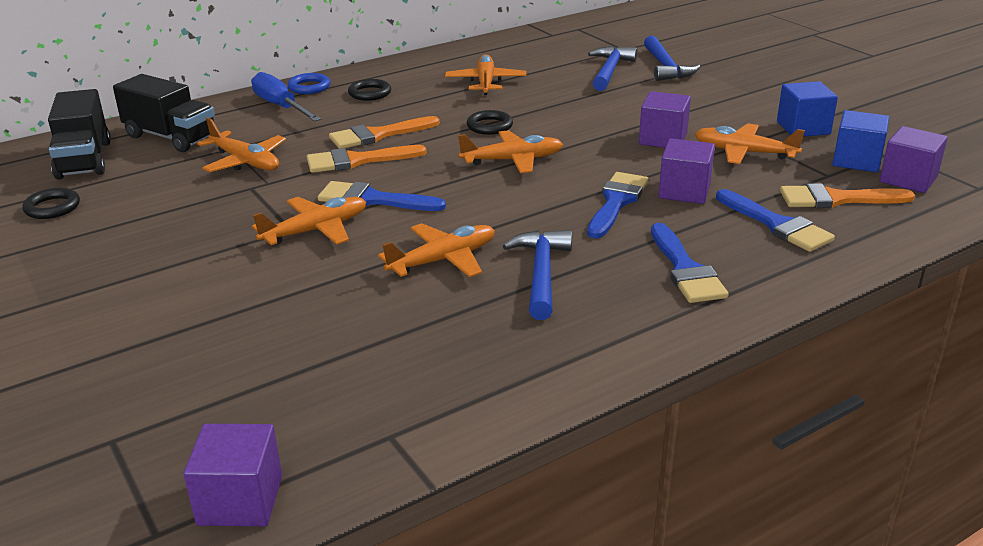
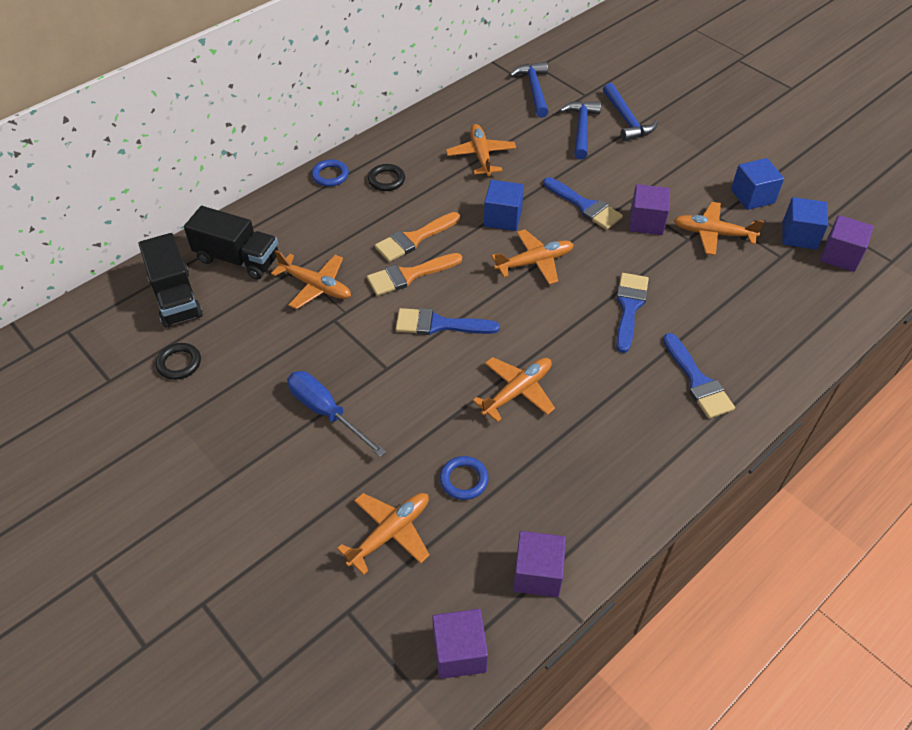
camera: 10 degrees left, 20 degrees up
(280, 106) = (316, 206): blue screwdriver -> blue screwdriver (326, 412)
(315, 230) = (407, 368): orange plane -> orange plane (390, 533)
(335, 331) = (464, 480): none -> blue ring
(489, 126) = (502, 218): black ring -> blue cube
(541, 274) = (594, 398): blue hammer -> blue hammer (534, 90)
(684, 191) = (677, 288): purple cube -> purple cube (537, 574)
(777, 225) = (753, 322): blue brush -> blue brush (585, 206)
(836, 199) = (791, 286): orange brush -> none

